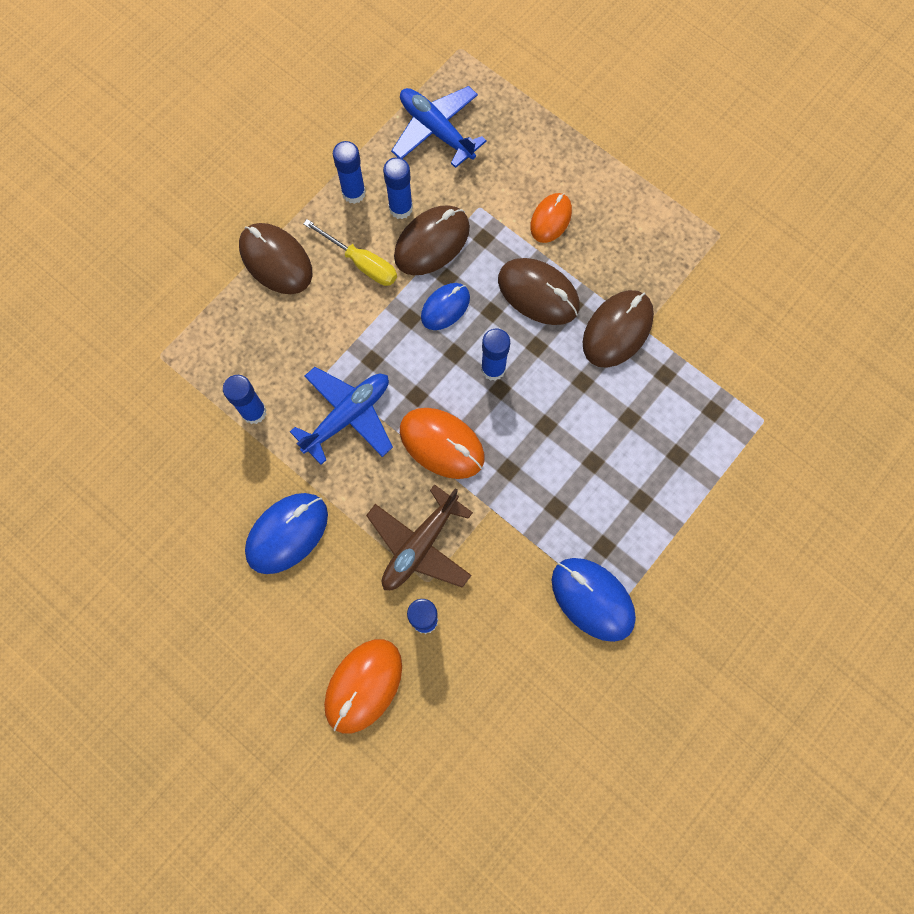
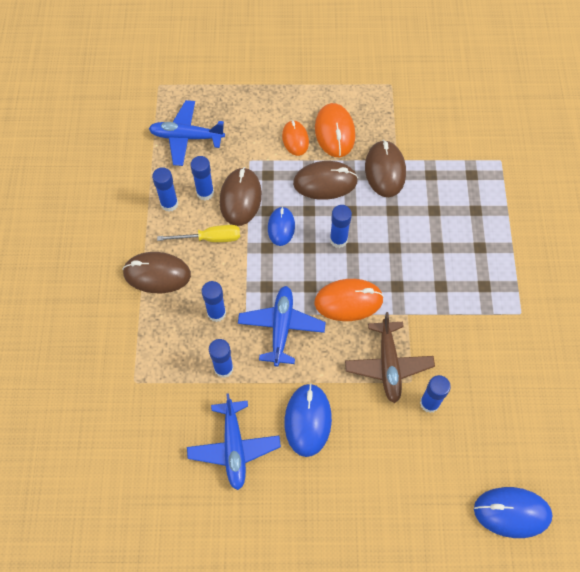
camera: 40 degrees left, 10 degrees down
(193, 500) = (234, 447): none -> blue plane
(297, 348) = (216, 313): none -> blue glue stick
(363, 685) = (430, 467): orange mouse -> orange mouse (334, 132)
(592, 599) = (504, 318): blue mouse -> blue mouse (512, 512)

